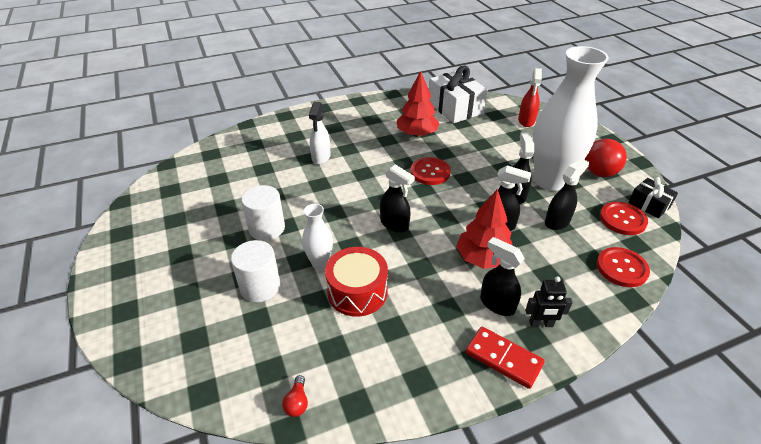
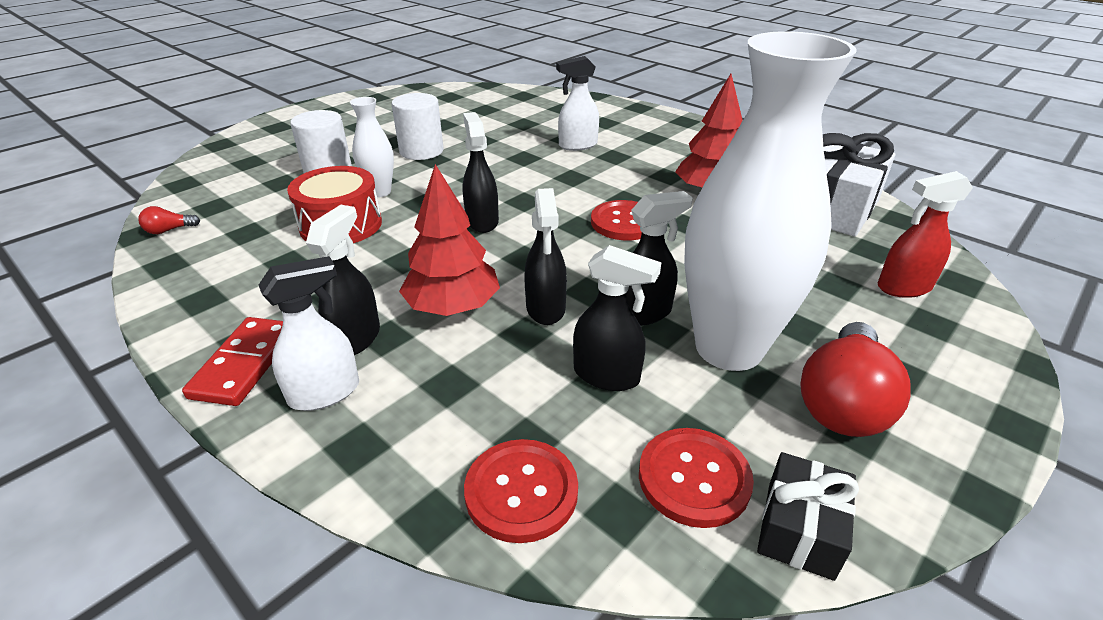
camera: 65 degrees right, 5 degrees down
(394, 224) = (482, 221): black spray bottle -> black spray bottle turned 150 degrees clockwise
(541, 324) = (325, 393): black robot -> white spray bottle

